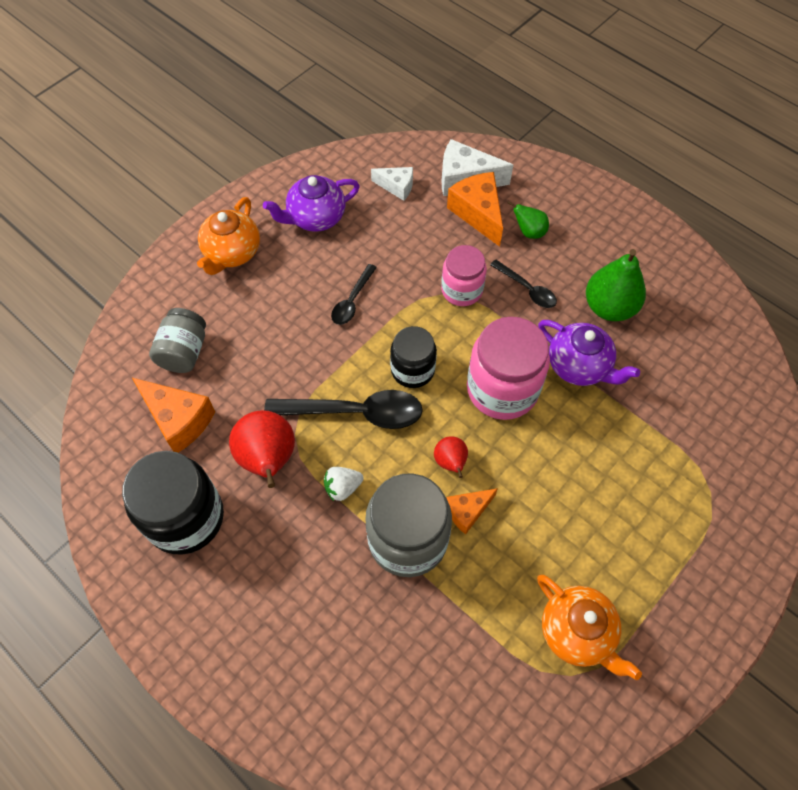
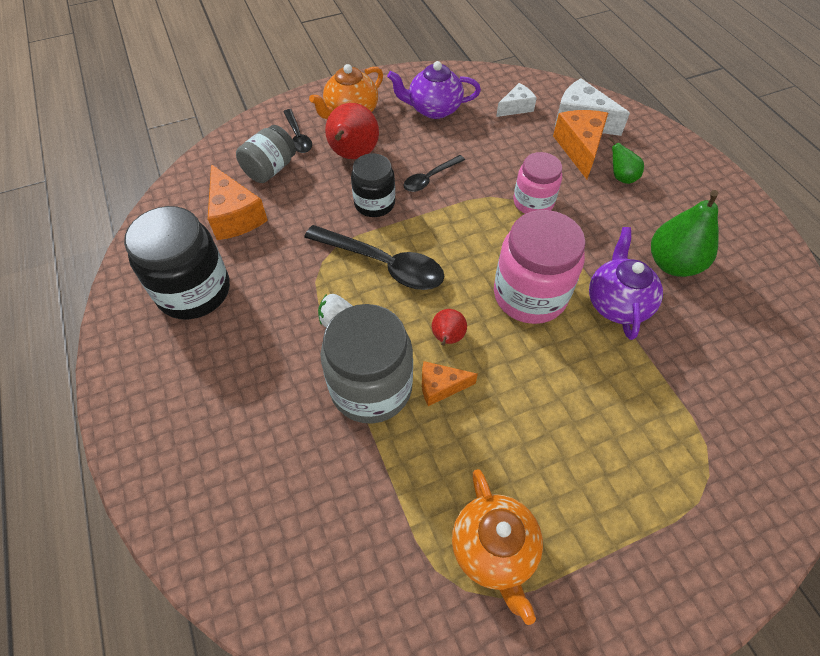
camera: 25 degrees right, 5 degrees down
(268, 460) = (288, 273): red pear -> red pear (353, 155)
(397, 187) = (516, 107): white cheese -> white cheese turned 75 degrees counterclockwise
(412, 370) = (453, 249): black jar -> black jar (374, 203)
(527, 289) = (596, 222): black spoon -> black spoon (298, 137)
(579, 366) = (617, 303): purple teapot -> purple teapot turned 150 degrees counterclockwise

